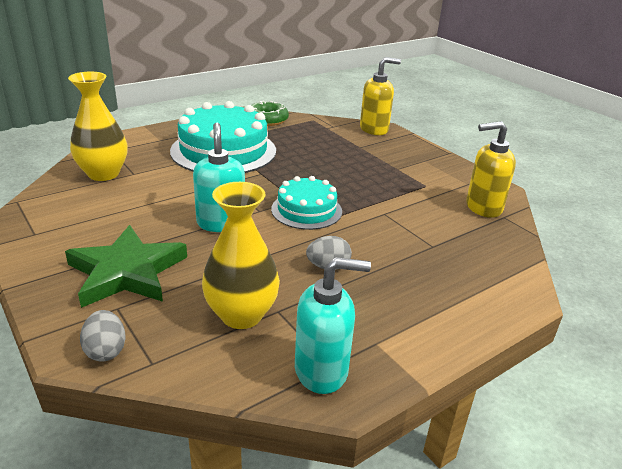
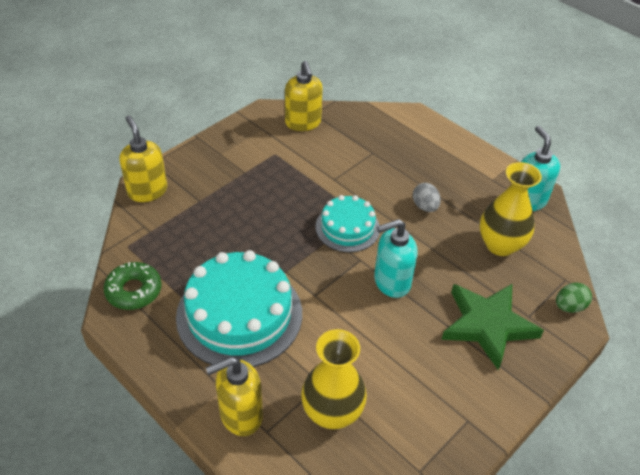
camera: 100 degrees left, 15 degrees up
(106, 350) = (569, 306): grey egg -> green egg
(133, 143) = (240, 415): none -> yellow soap dispenser

